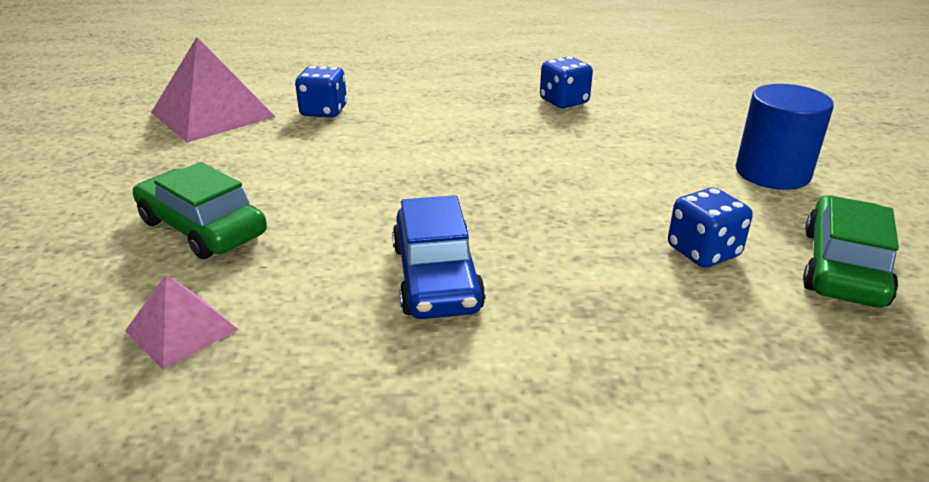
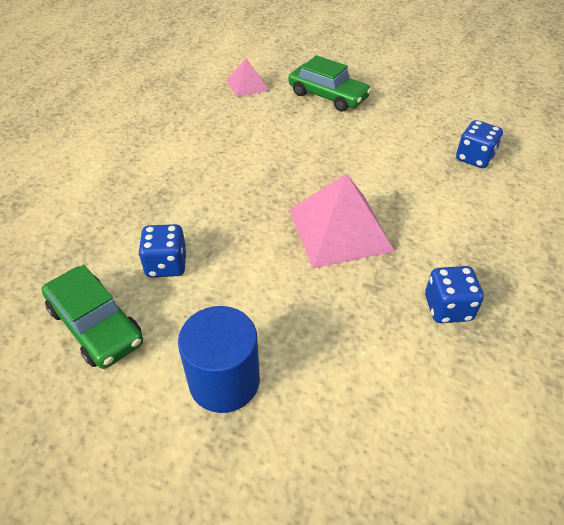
camera: 115 degrees right, 15 degrees up
(202, 228) = (328, 96): green car -> green car turned 60 degrees clockwise
(213, 114) = (485, 112): pink pyramid -> pink pyramid (340, 230)
(436, 277) = (229, 154): blue car -> none

